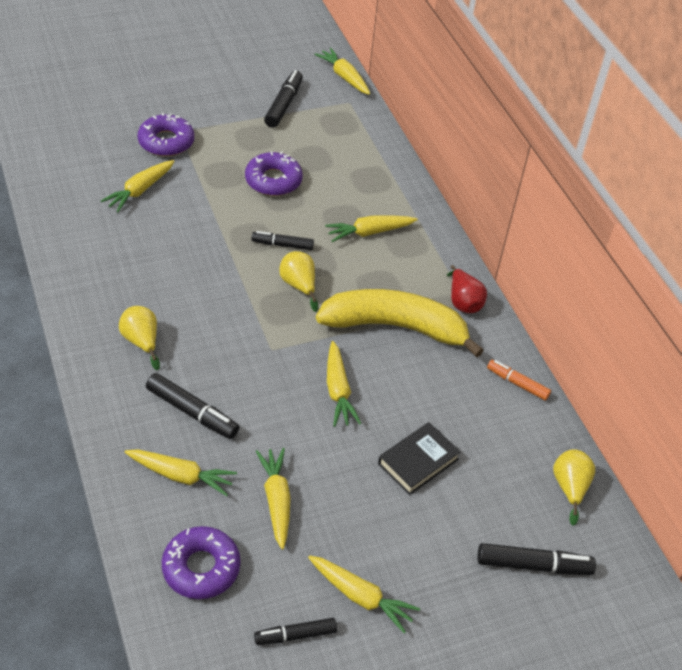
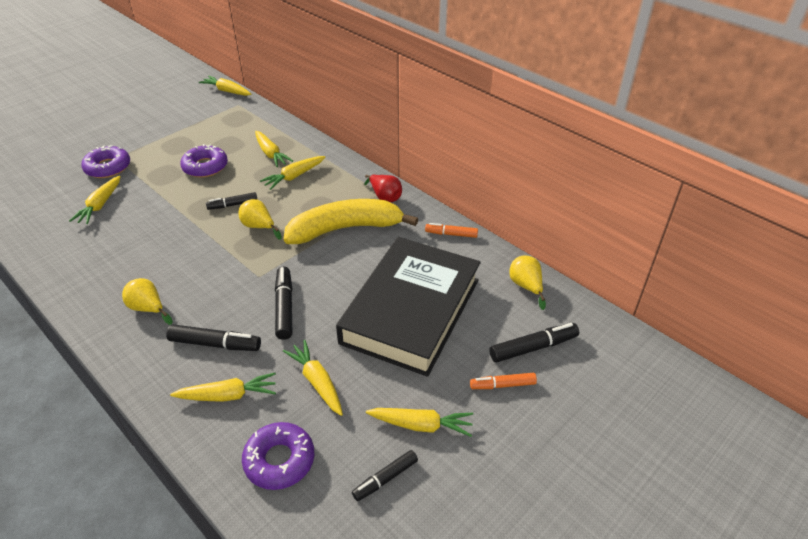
camera: 20 degrees left, 5 degrees down
(284, 105) = (190, 119): black marker -> black marker (284, 307)
(338, 390) = (325, 285): yellow carrot -> yellow carrot (271, 154)
(418, 461) = (411, 310): black book -> black book, size x2.45
(473, 592) = (502, 385): none -> orange marker

